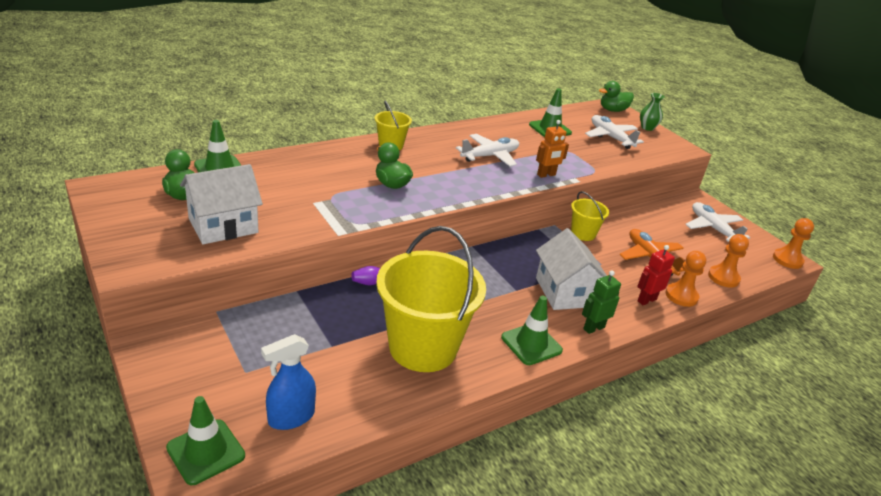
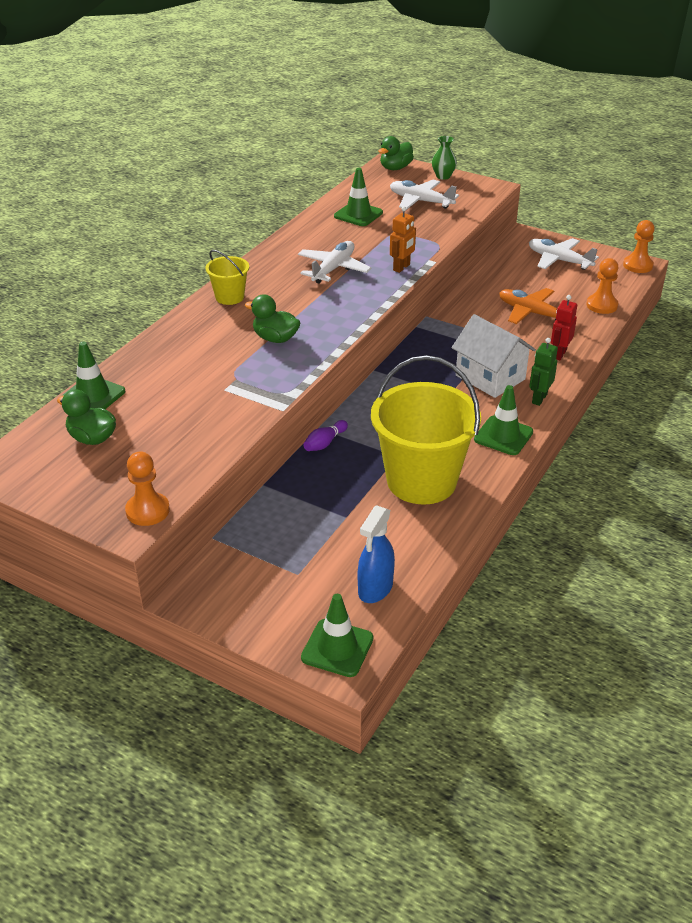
camera: 25 degrees left, 5 degrees up
(223, 225) = (169, 450): white house -> none
(583, 233) = (457, 314): yellow bucket -> none
(681, 296) = (582, 337): orange pawn -> orange pawn (147, 511)

